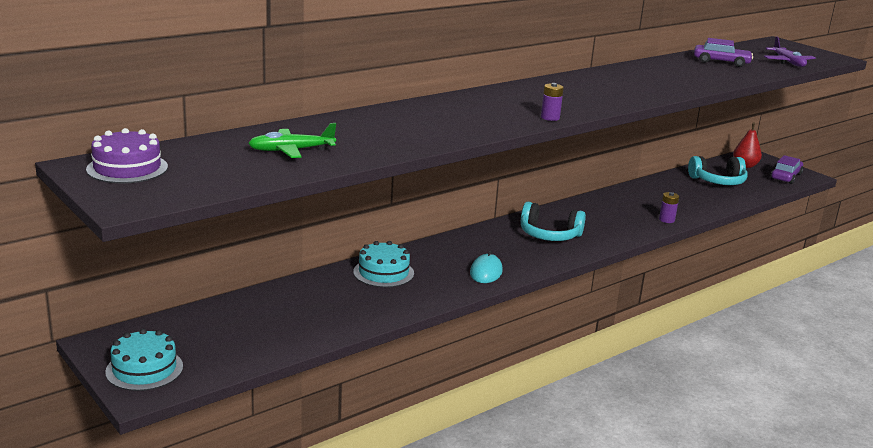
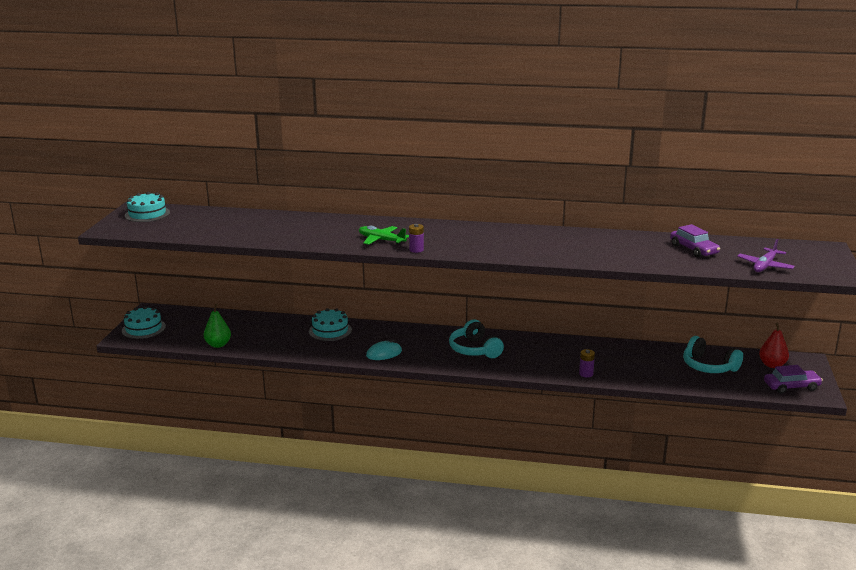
camera: 50 degrees right, 0 degrees up
(127, 168) = (147, 214): purple cake -> turquoise cake
(291, 151) = (229, 226): green plane -> green plane (381, 240)
(294, 342) = (218, 345): none -> green pear

